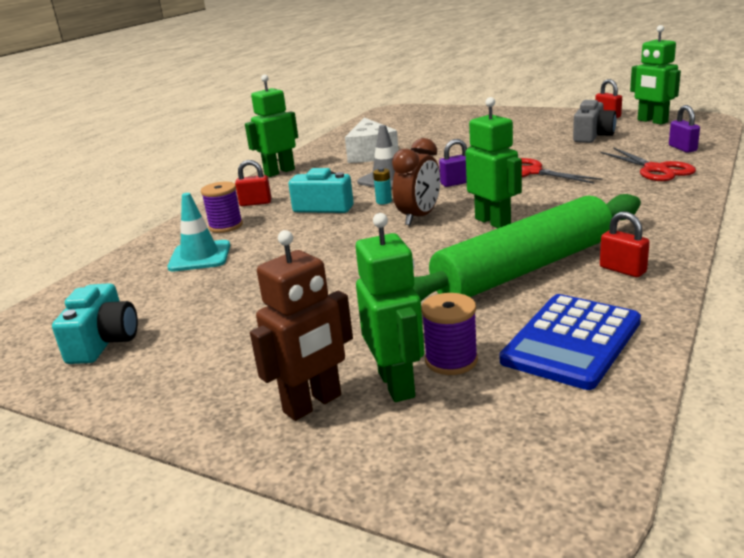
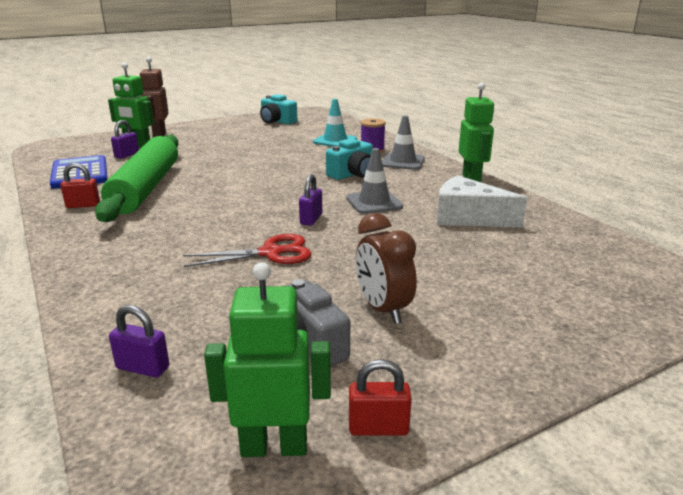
camera: 120 degrees right, 0 degrees up
(255, 203) = (403, 162): red padlock -> grey traffic cone
(384, 201) = (325, 189): turquoise battery -> none
(419, 217) = (273, 189): brown clock -> brown clock (383, 309)
(451, 360) = (127, 155): purple spool -> purple padlock
(493, 222) = (215, 203): green robot -> none
(655, 169) = (143, 306): red scissors -> none

